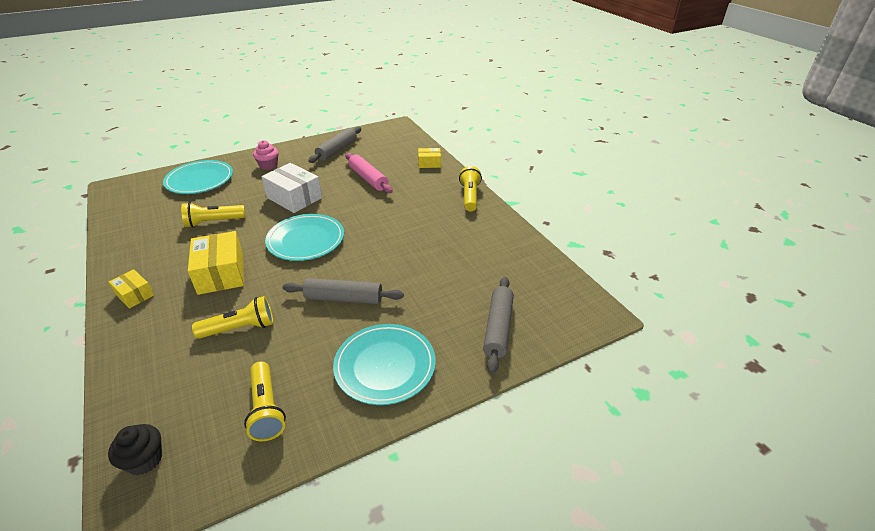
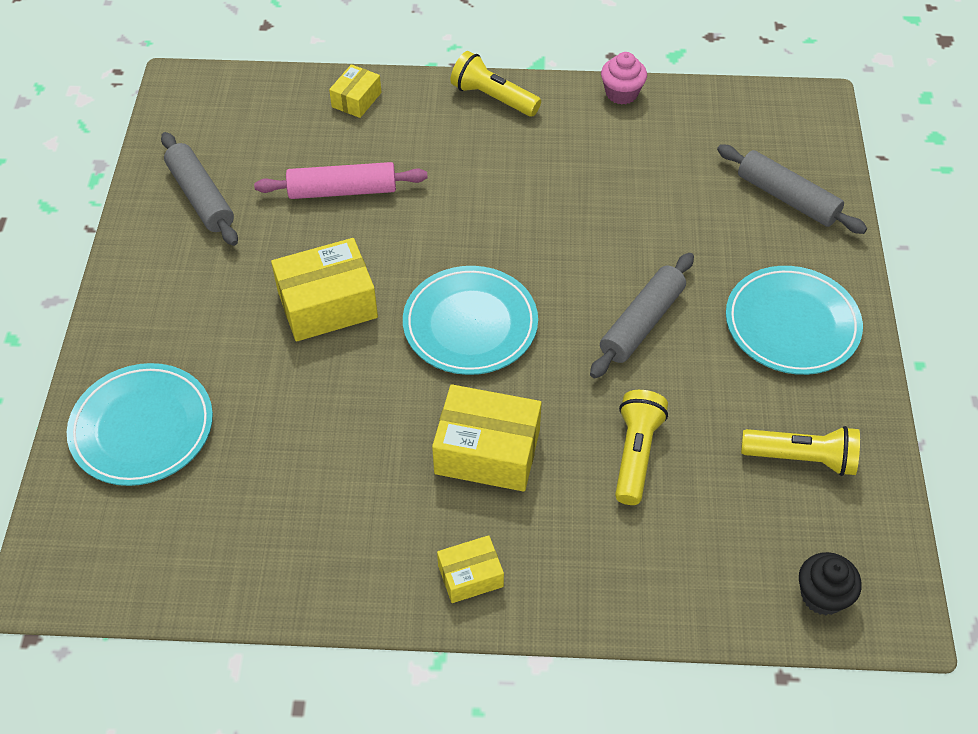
camera: 60 degrees left, 15 degrees up
(214, 222) = (322, 433): yellow flashlight -> none
(268, 165) = (174, 310): pink cupcake -> pink cupcake (621, 93)
(294, 198) = (327, 304): white box -> yellow box

